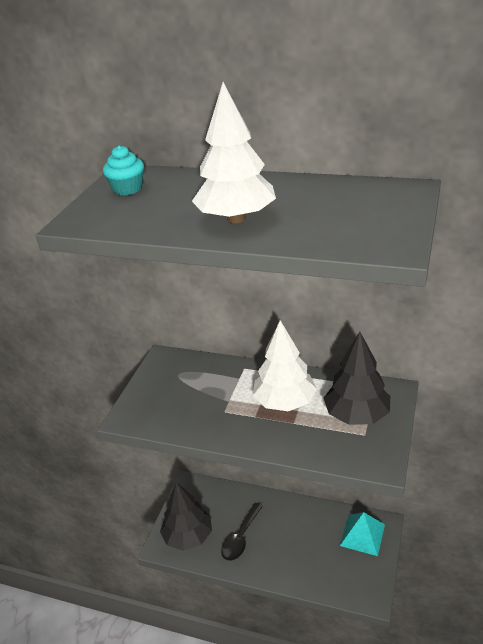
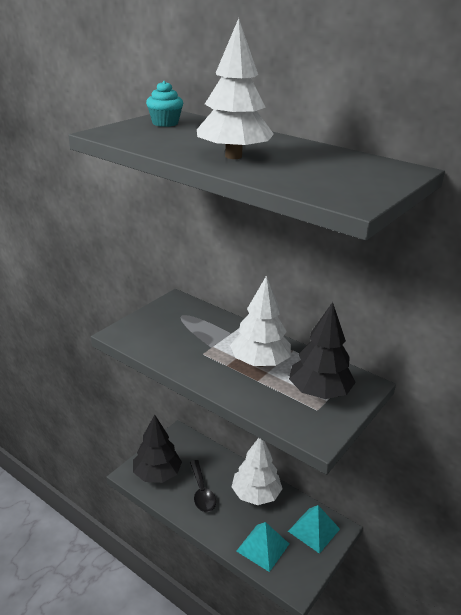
camera: 15 degrees right, 5 degrees down
(241, 538) = (201, 492): black spoon -> black spoon turned 60 degrees counterclockwise
(293, 520) = (255, 494): none -> white tree
(324, 571) = (262, 547): none -> turquoise pyramid

